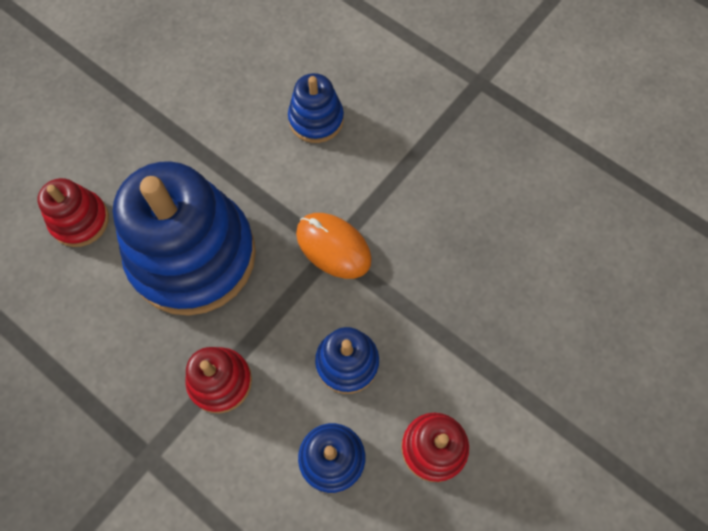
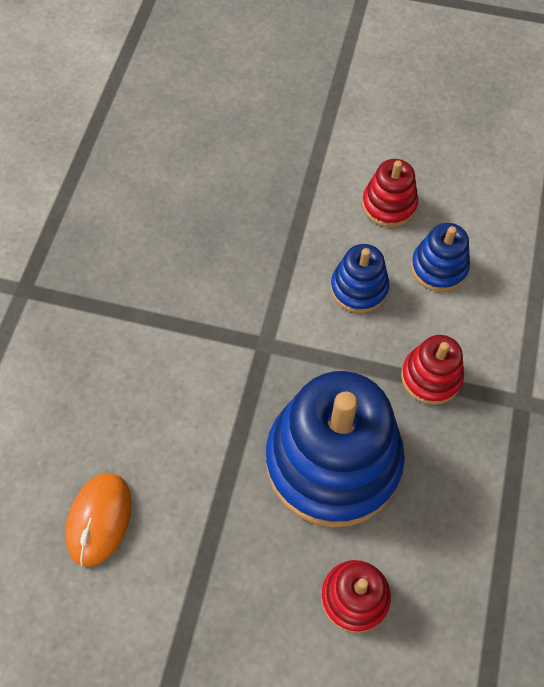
camera: 115 degrees left, 5 degrees down
(316, 119) = (129, 419): blue stacking toy -> none
(333, 247) = (261, 343): orange mouse -> orange mouse (99, 519)

